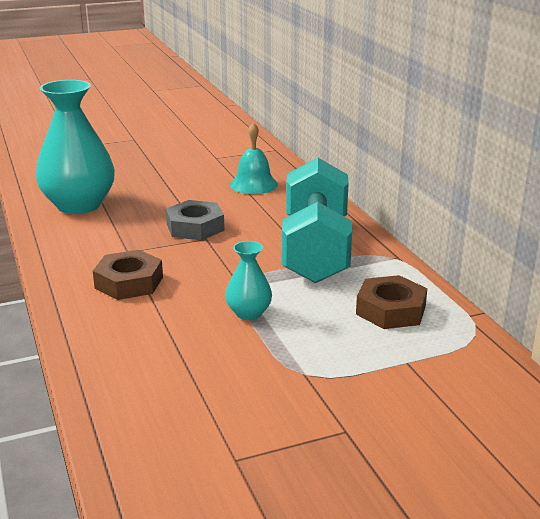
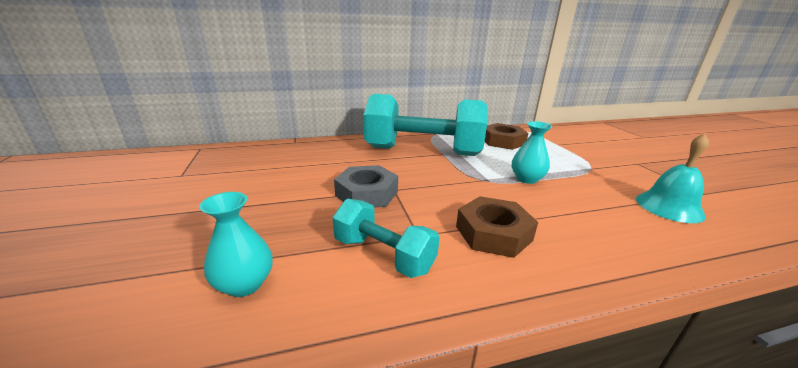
camera: 85 degrees left, 0 degrees up
(79, 205) = (245, 284): turquoise vase -> turquoise vase, size x0.47
(102, 240) = (383, 255): none -> turquoise dumbbell
(253, 184) = (280, 162): turquoise bell -> turquoise bell (669, 207)

